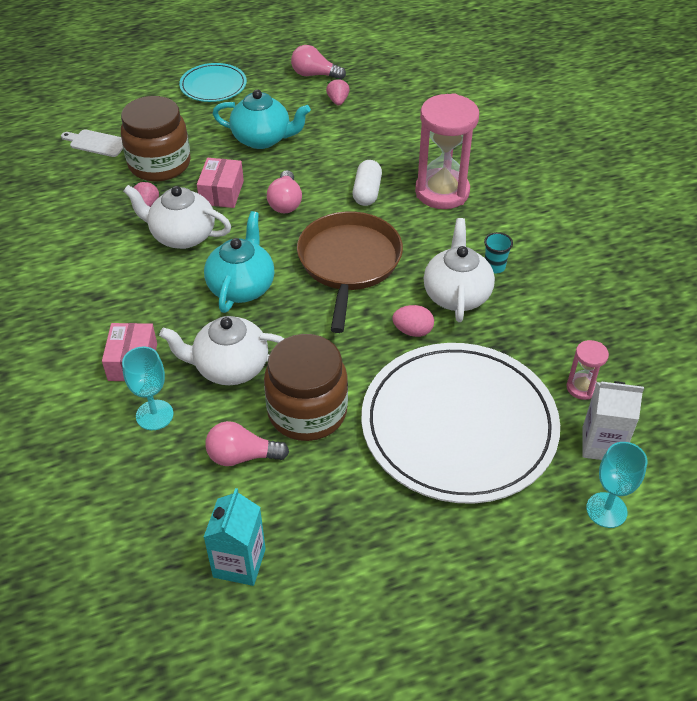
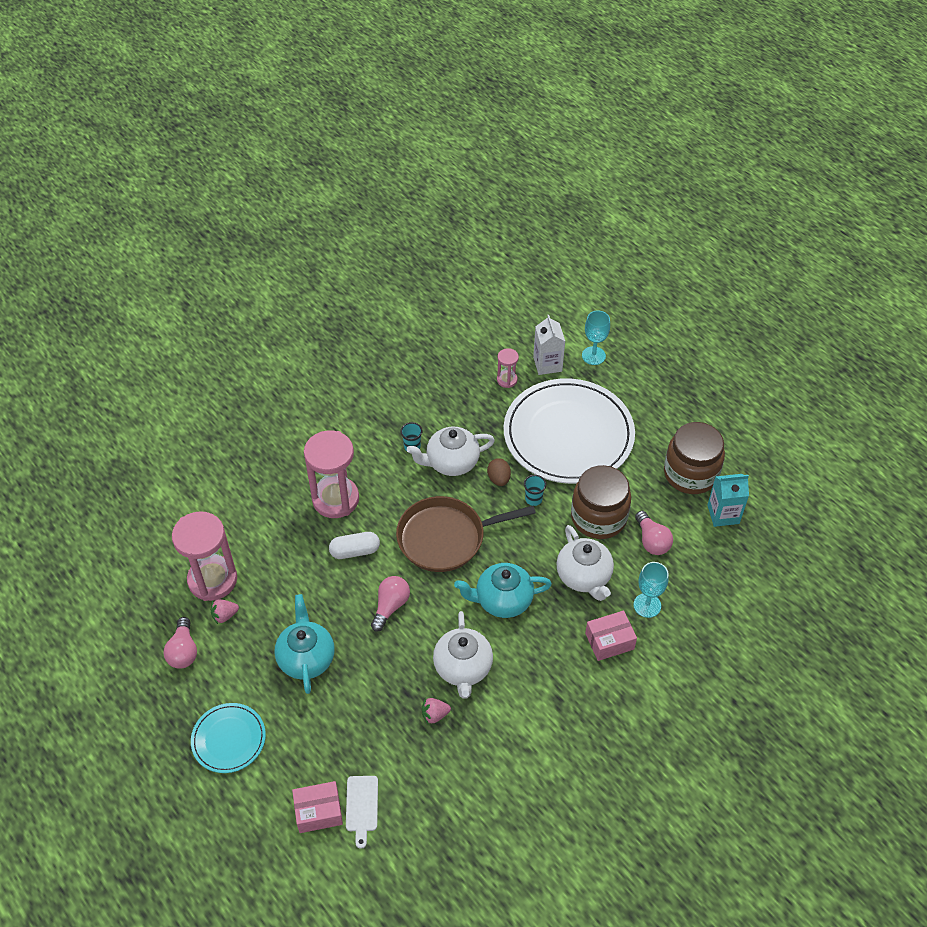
camera: 110 degrees left, 5 degrees up
(159, 164) = (374, 731): brown jar -> brown jar (690, 474)
(222, 192) = (395, 661): pink box -> pink box (318, 811)
(285, 202) = (390, 606): pink light bulb -> pink light bulb turned 45 degrees counterclockwise
(366, 355) = (533, 499): none -> turquoise cup
(381, 100) = (212, 580): none -> pink hourglass
(413, 331) = (499, 479): pink egg -> brown egg

